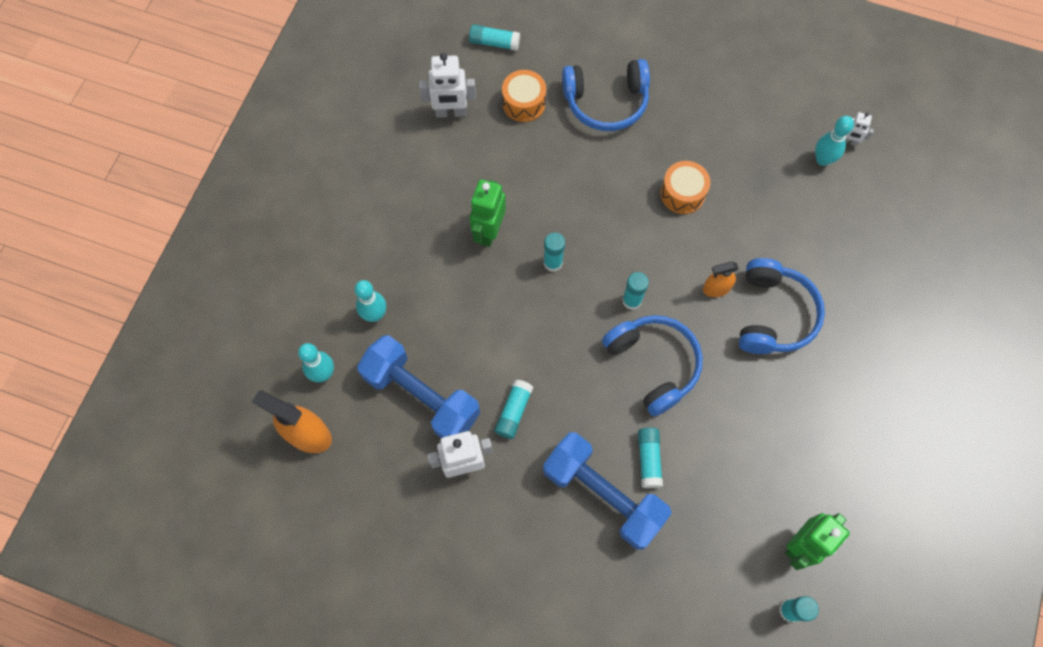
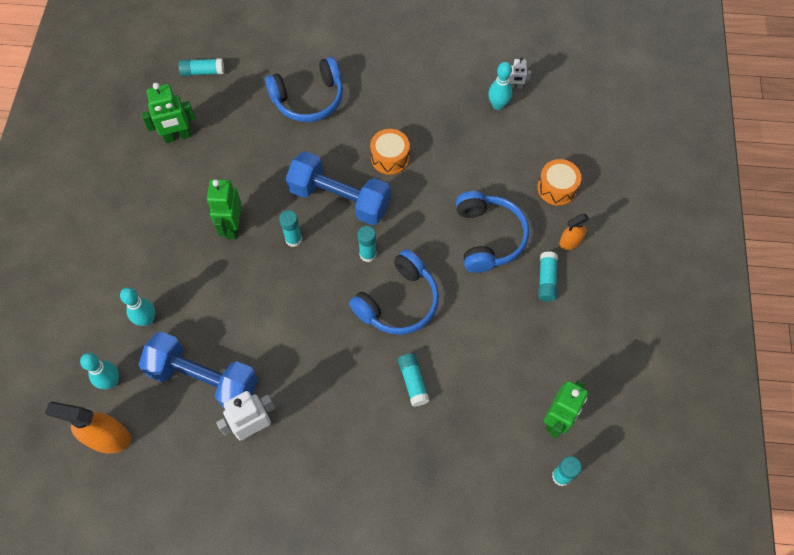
camera: 15 degrees left, 5 degrees down
(451, 112) = (177, 136): white robot -> green robot
(513, 412) = (288, 371): turquoise glue stick -> turquoise glue stick (546, 280)
(524, 103) = (239, 115): orange drum -> orange drum (557, 188)
(603, 495) = (381, 421): blue dumbbell -> blue dumbbell (339, 199)
(653, 364) = (398, 302): blue headphones -> blue headphones turned 90 degrees clockwise
(716, 288) = (436, 227): orange spray bottle -> orange spray bottle (570, 242)

